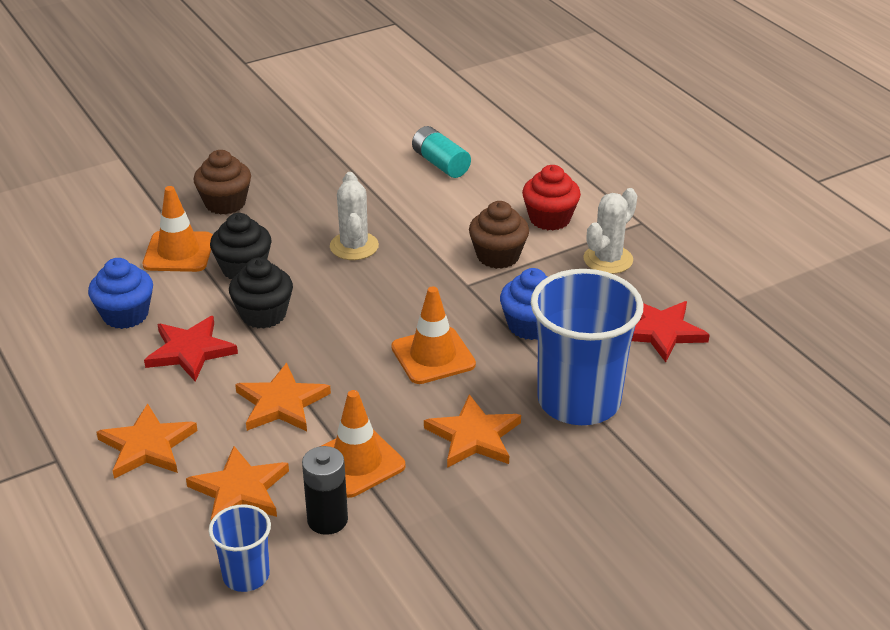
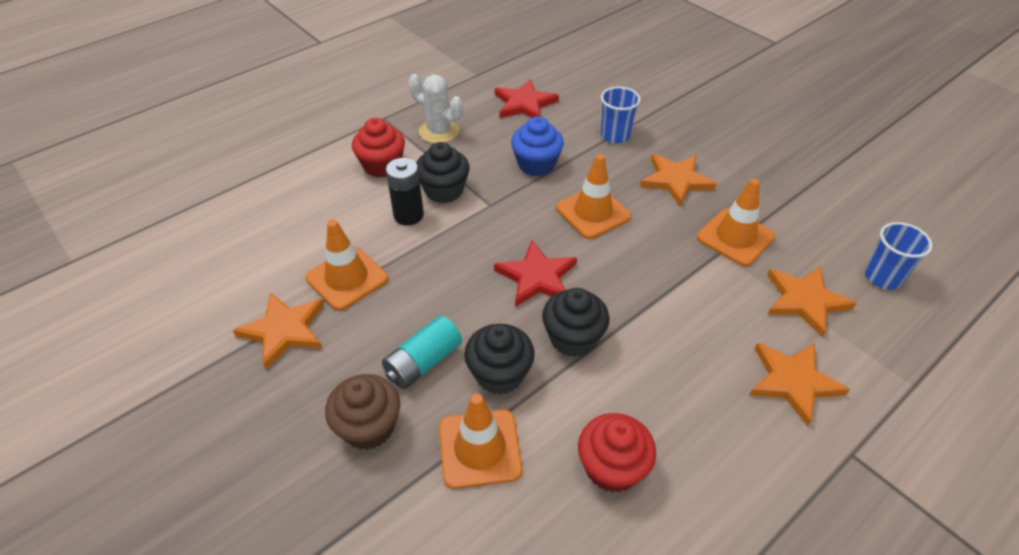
camera: 100 degrees left, 10 degrees up
(125, 315) = (612, 468): blue cupcake -> red cupcake
(190, 351) = (650, 385): red star -> red star (537, 277)
(281, 403) = (691, 296): orange star -> orange star (284, 330)
(327, 520) = (802, 243): black battery -> black battery (408, 215)
(354, 246) = (443, 289): white cactus -> none
(387, 195) = (347, 278): none -> orange traffic cone
(440, 164) = (284, 246): turquoise battery -> turquoise battery (423, 362)
(498, 256) = (444, 190): brown cupcake -> black cupcake
(579, 401) = (615, 135): blue cup -> blue cup, size x0.49

